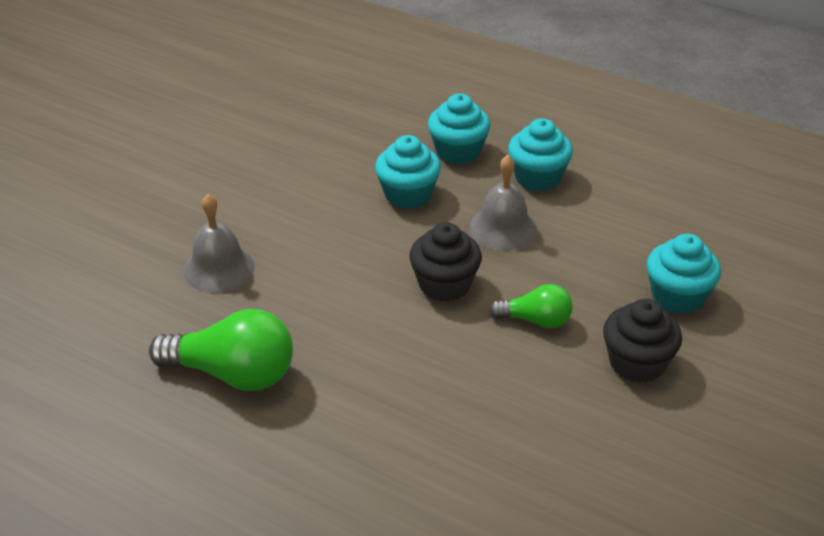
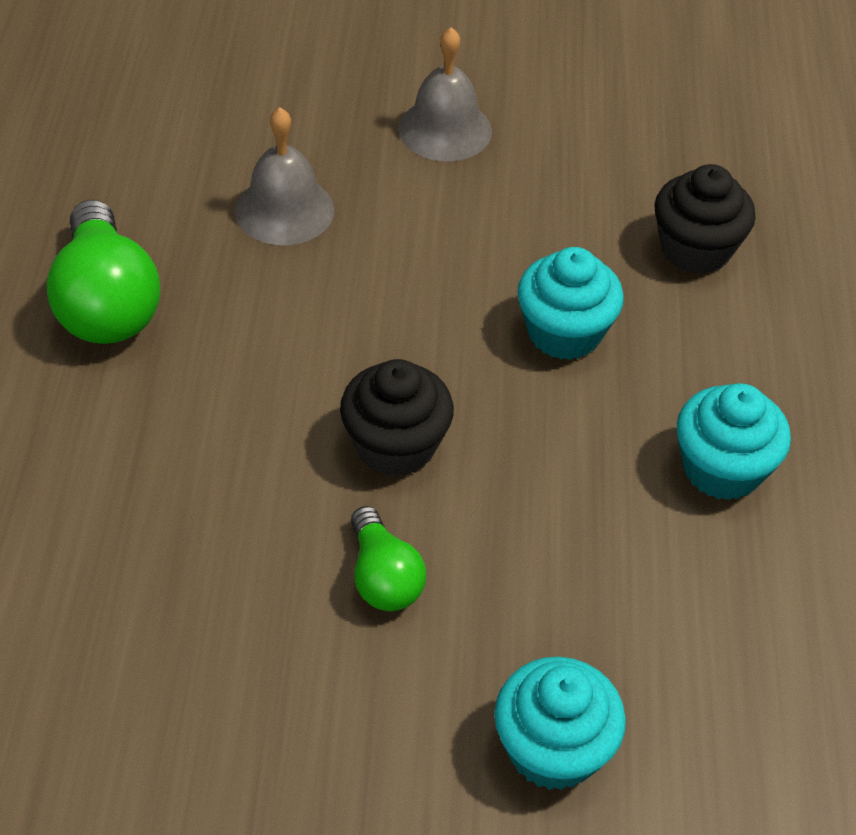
camera: 60 degrees right, 10 degrees up
(458, 151) = (710, 350): turquoise cupcake -> none
(503, 228) = (565, 468): grey bell -> grey bell (445, 129)
(637, 363) = (362, 737): black cupcake -> black cupcake (695, 249)

